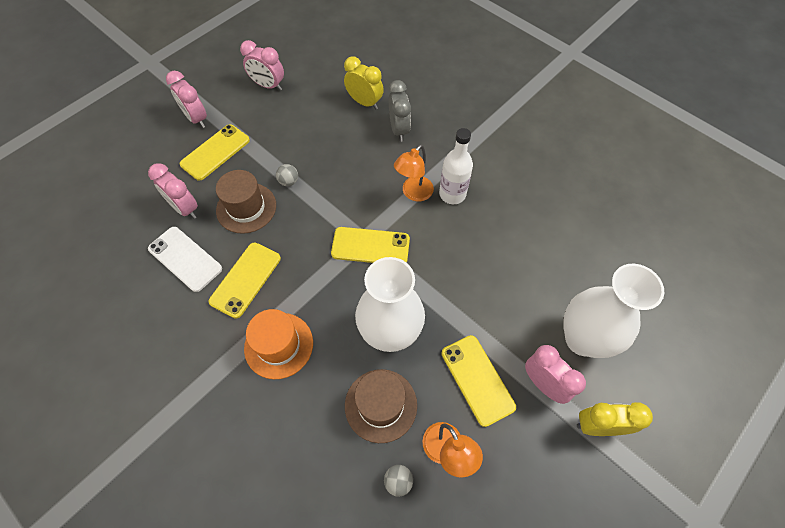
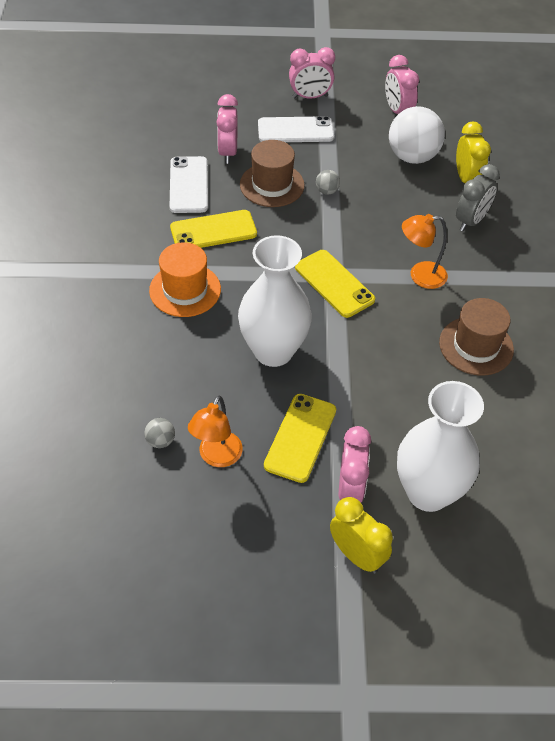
camera: 45 degrees right, 10 degrees down
(196, 118) = (310, 97): pink clock -> pink clock turned 105 degrees counterclockwise
(215, 152) = (295, 130): yellow phone -> white phone
(314, 112) = (412, 156): none -> white ball
(381, 405) = (208, 387): brown hat -> brown hat (476, 346)
(452, 194) = (454, 302): white bottle -> none

